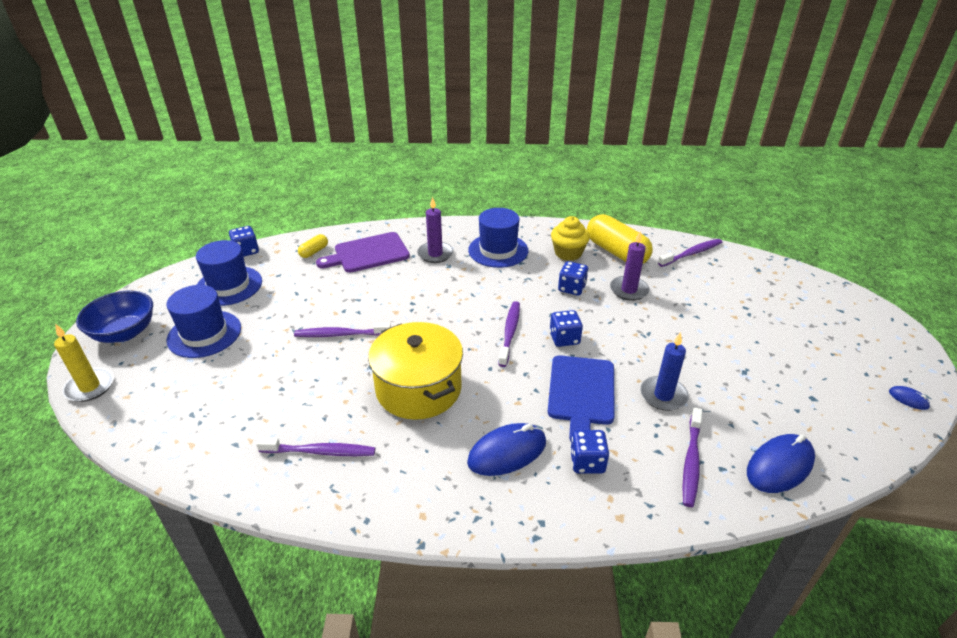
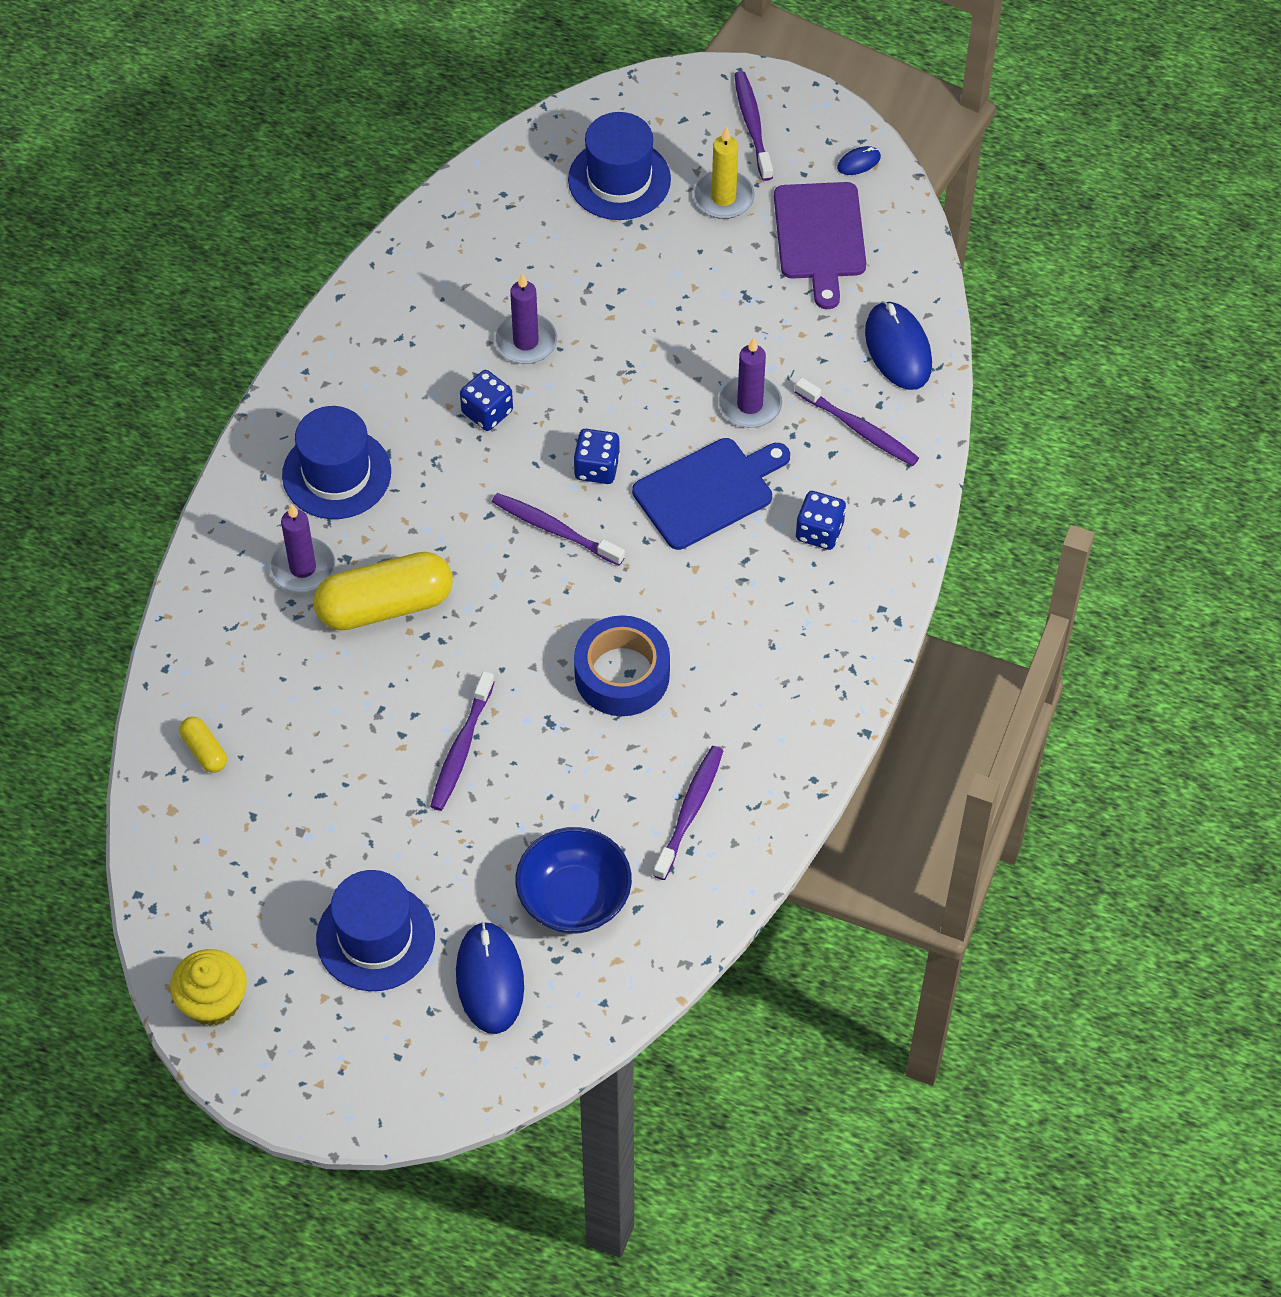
camera: 70 degrees left, 20 degrees up
(90, 387) = (440, 1095): yellow candle -> yellow candle (723, 198)
(124, 332) = (319, 1054): blue bowl -> blue bowl (574, 898)
(229, 286) = (252, 895): blue hat -> blue hat (619, 179)
(246, 251) = (148, 859): blue dice -> none
(368, 253) = (251, 668): purple cutting board -> purple cutting board (819, 237)
(418, 388) = (622, 674): yellow pot -> blue tape
(507, 452) = (772, 608): blue mouse -> blue mouse (490, 980)
(568, 253) = (393, 379): yellow cupcake -> yellow cupcake (213, 1001)
(581, 393) = (708, 492): blue cutting board -> blue cutting board turned 60 degrees counterclockwise
(616, 252) = (422, 312): yellow capsule -> yellow capsule (385, 605)
(663, 395) = (750, 405): blue candle -> purple candle
(691, 253) = (474, 216): purple toothbrush -> purple toothbrush (752, 125)

